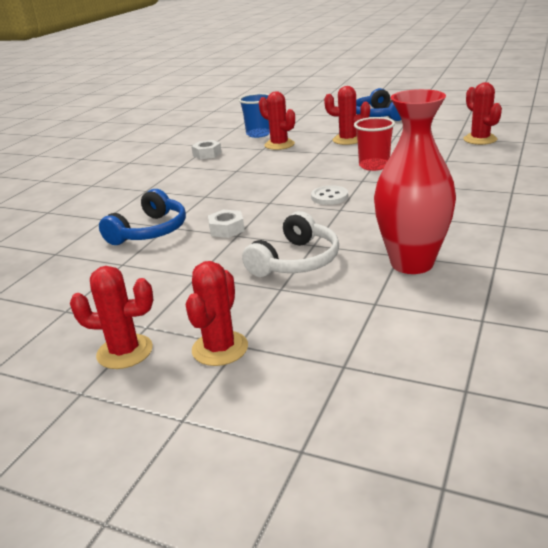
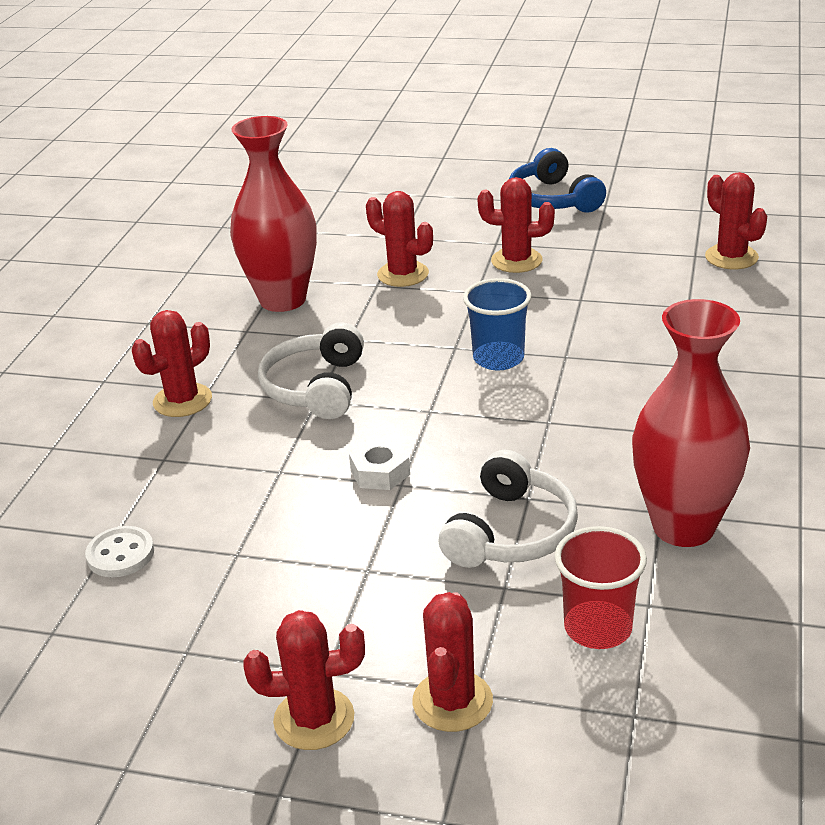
camera: 10 degrees left, 5 degrees up
(129, 194) = (182, 400): none -> red cactus
(150, 231) = (254, 482): blue headphones -> none
(207, 154) = (283, 300): white nut -> red vase
(207, 190) = (316, 387): none -> white headphones
(259, 134) = (357, 247): blue cup -> blue cup (498, 358)
(329, 197) = (523, 395): white button -> white button (120, 554)
(374, 166) = (576, 322): red cup -> red cup (598, 628)

